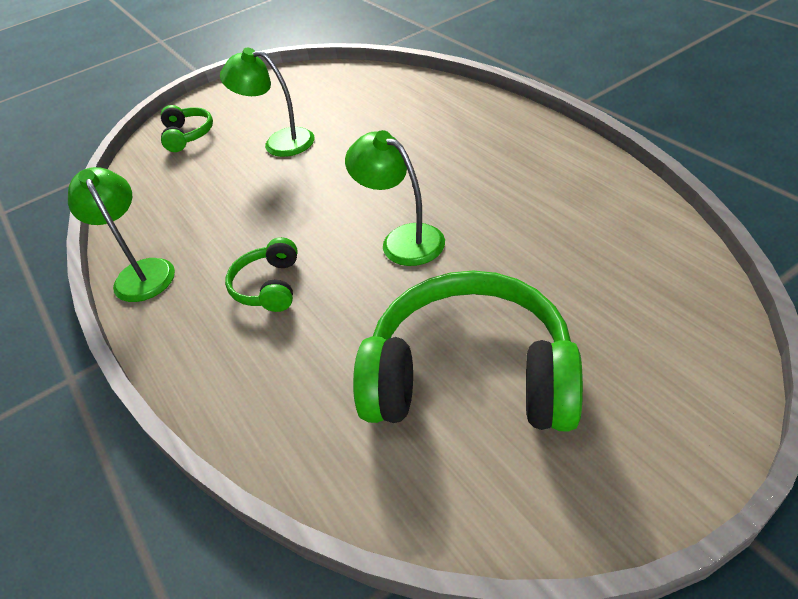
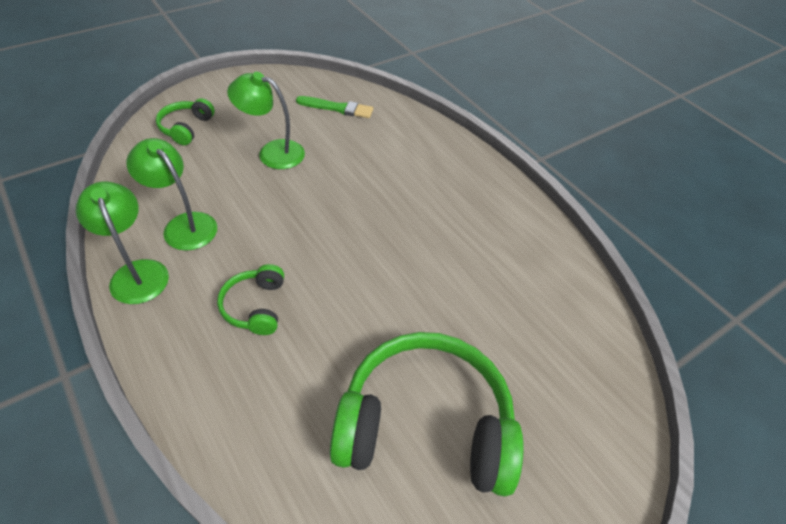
camera: 10 degrees left, 5 degrees up
(187, 135) = (186, 128): green headphones -> green headphones turned 150 degrees counterclockwise
(347, 91) = (337, 108): none -> green brush
(403, 239) = (377, 276): green lamp -> green lamp (184, 225)

